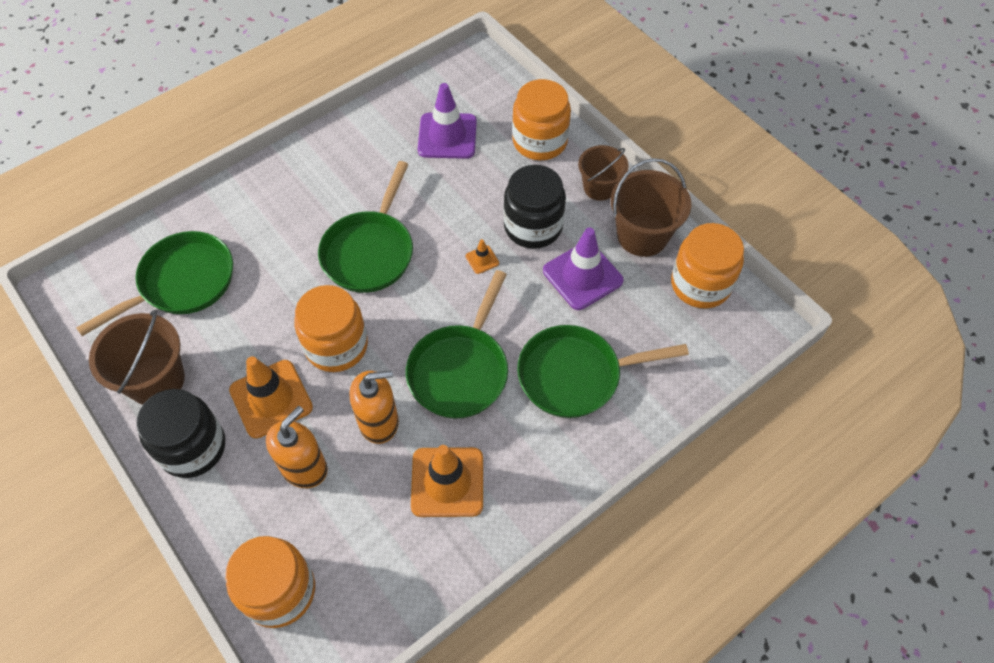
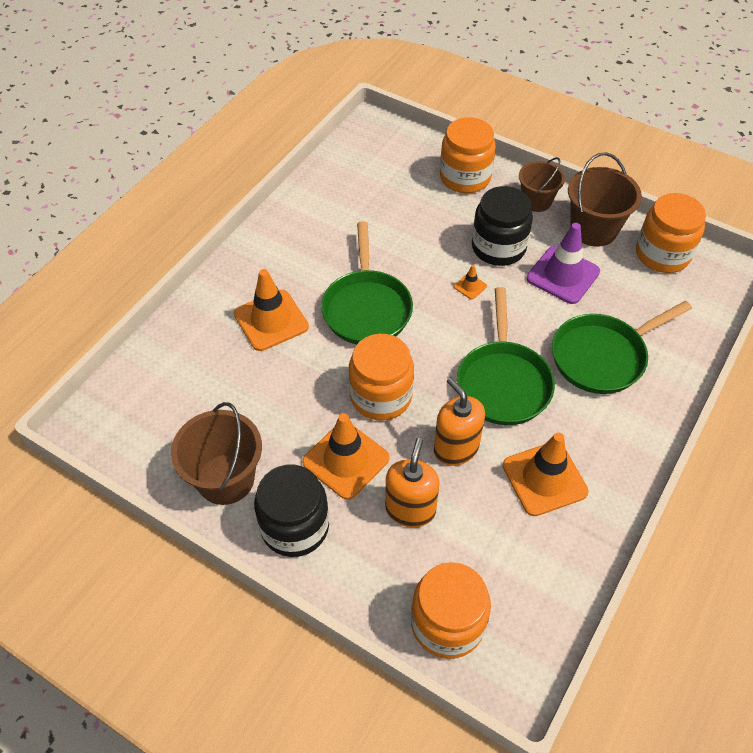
camera: 20 degrees left, 5 degrees down
(182, 283) = (203, 385): green pan -> none
(275, 237) = (271, 320): none -> orange traffic cone
(379, 422) = (456, 448): orange soap dispenser -> orange soap dispenser turned 90 degrees counterclockwise
(447, 136) = (382, 194): purple traffic cone -> none

